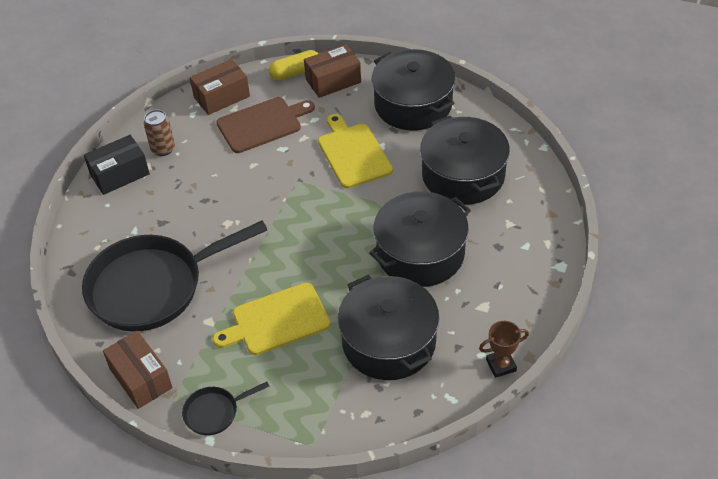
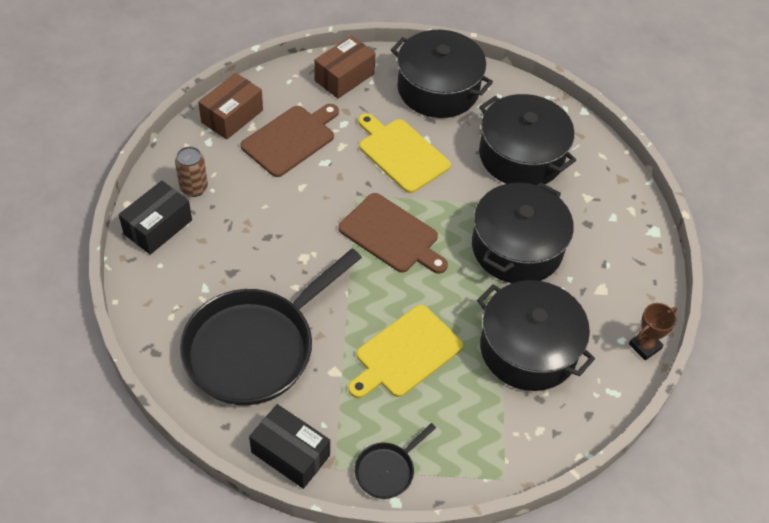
camera: 25 degrees left, 5 degrees up
(141, 378) = (290, 454): brown box -> black box
(295, 72) = (300, 74): yellow capsule -> none
(311, 220) = (391, 235): none -> brown cutting board

